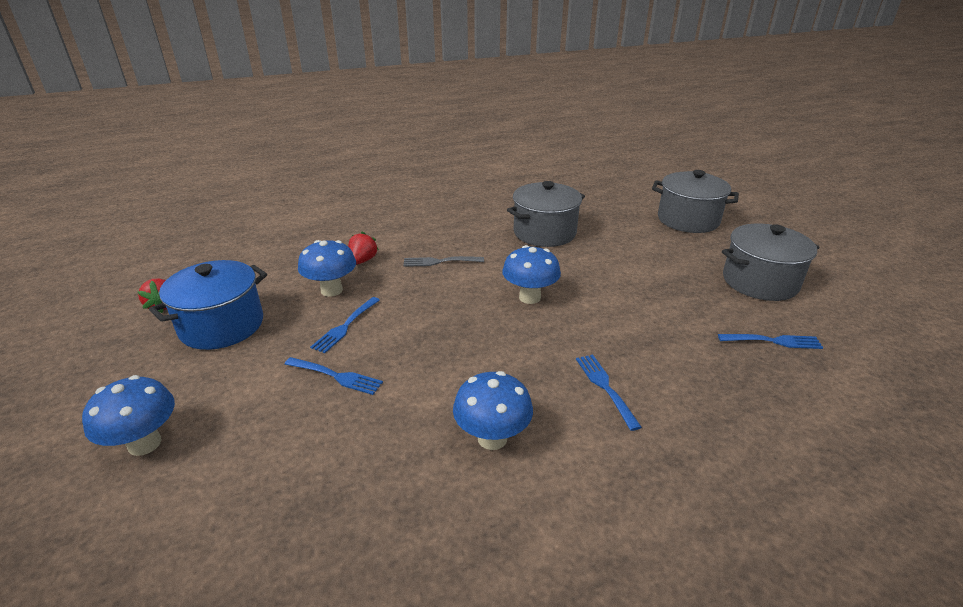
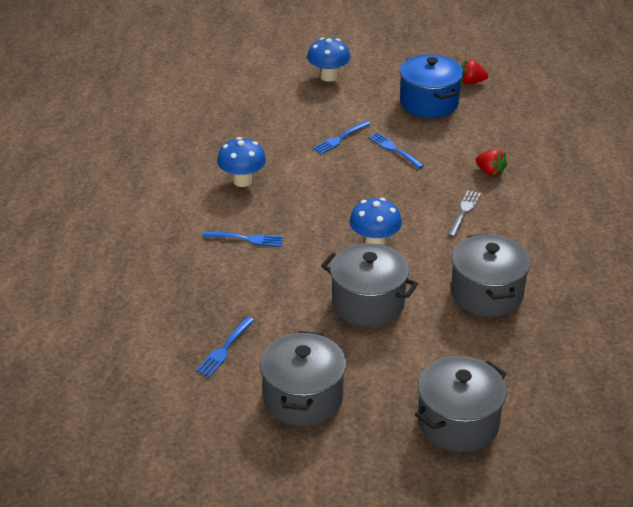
camera: 115 degrees right, 5 degrees up
(331, 290) = (449, 150): blue mushroom -> none
(616, 280) = (368, 303): none -> grey pot

